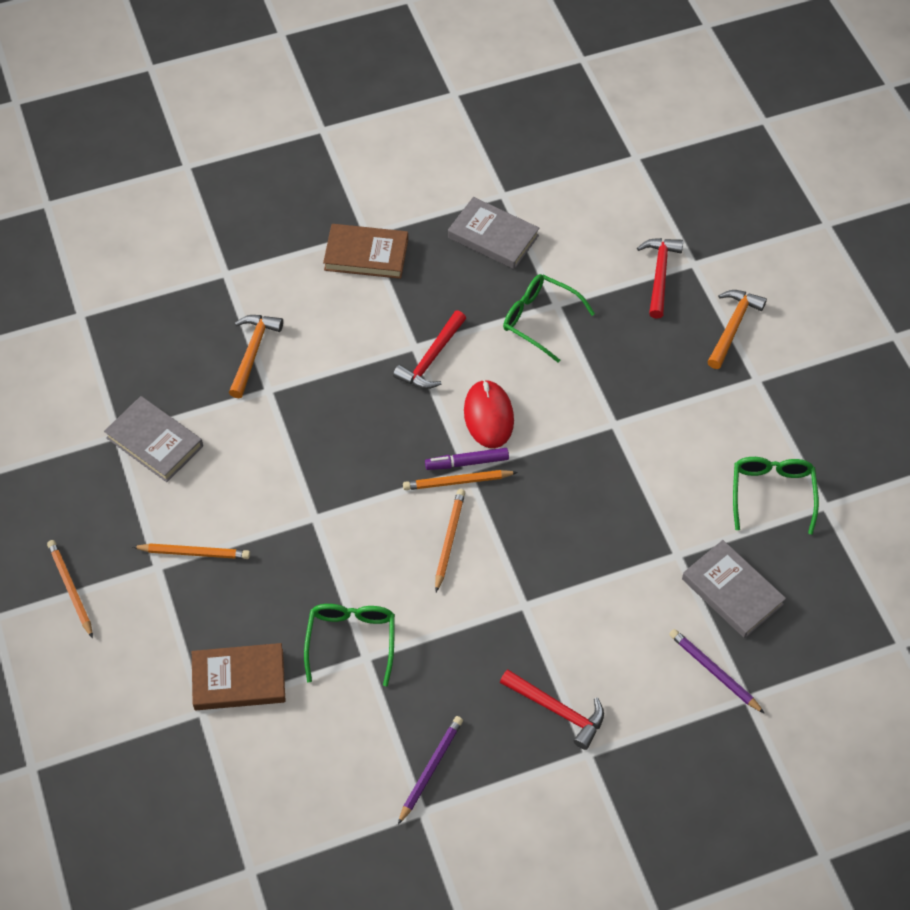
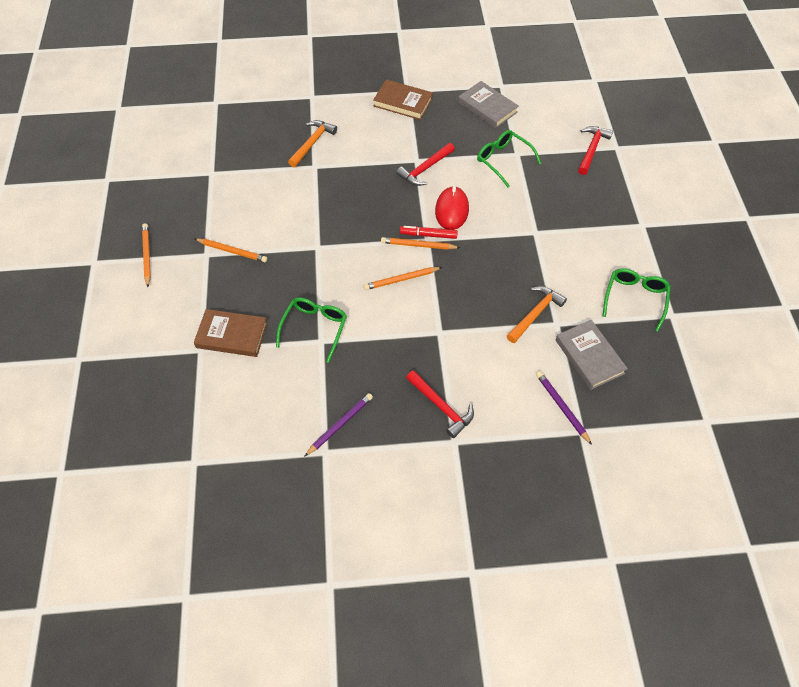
camera: 15 degrees right, 0 degrees up
(154, 442) = (232, 181): grey book -> none
(449, 539) = (401, 279): orange pencil -> orange pencil turned 135 degrees counterclockwise
(467, 462) = (428, 235): purple marker -> red marker
(732, 326) = (633, 190): orange hammer -> orange hammer (535, 314)

